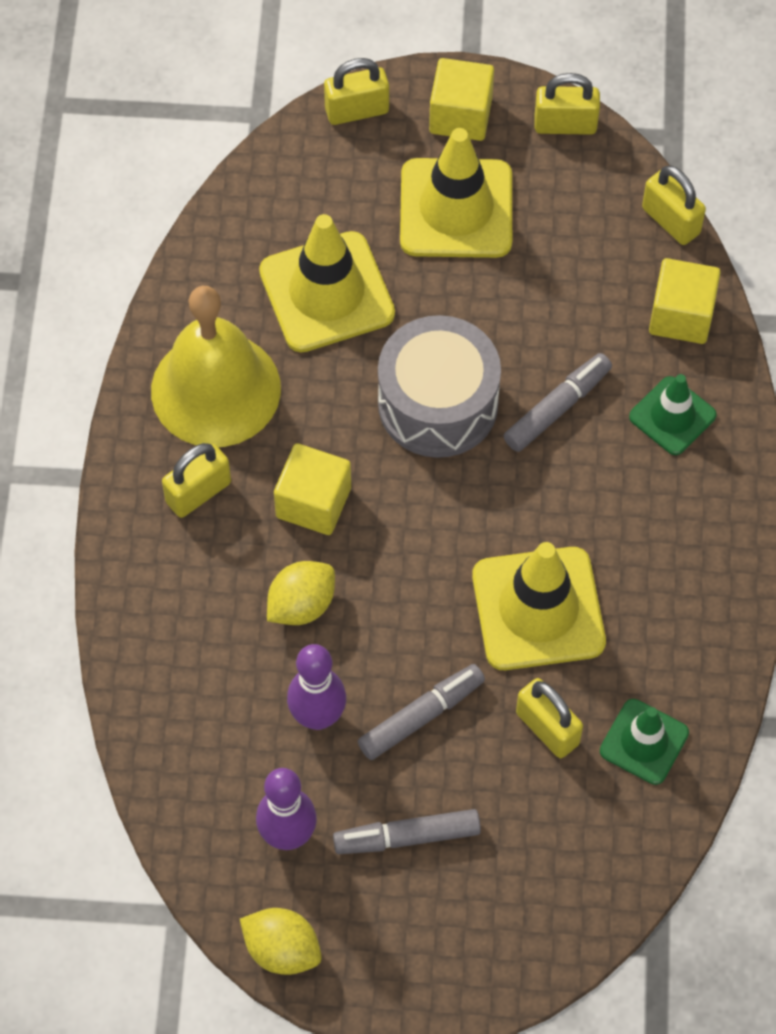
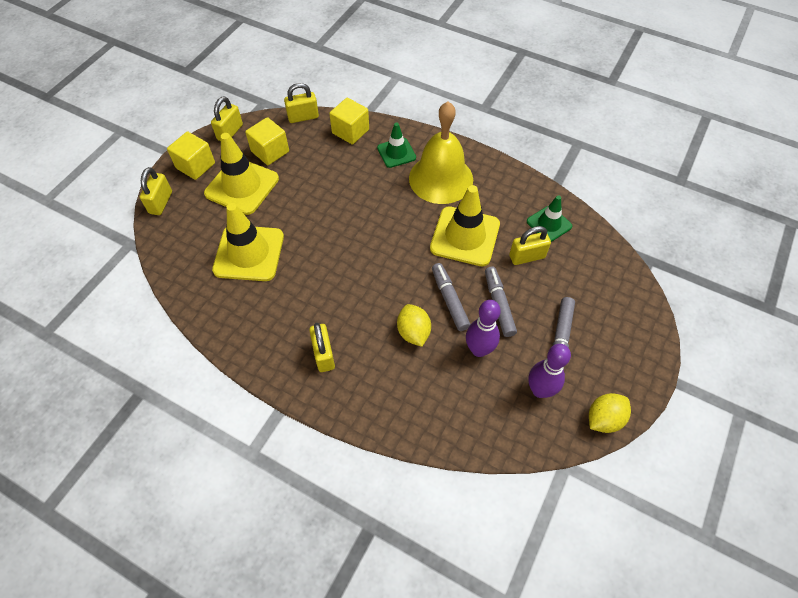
camera: 65 degrees left, 5 degrees down
(215, 389) = (269, 323): yellow bell -> yellow bell (441, 178)
(313, 502) = (360, 304): yellow cube -> yellow cube (270, 151)
(438, 403) = (337, 232): grey drum -> none
(557, 408) = (368, 190): grey marker -> grey marker (449, 300)

